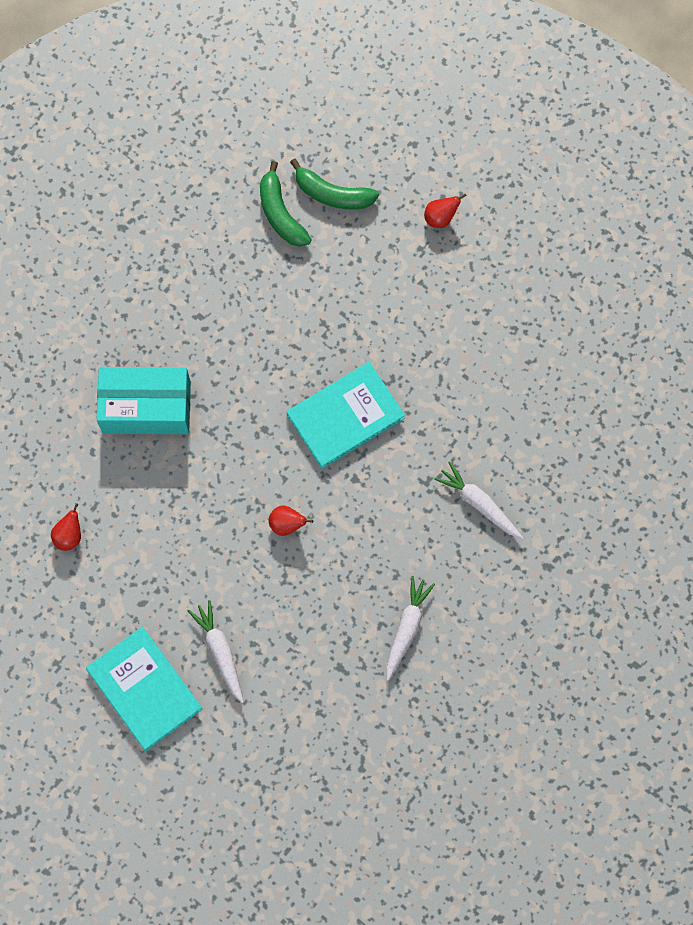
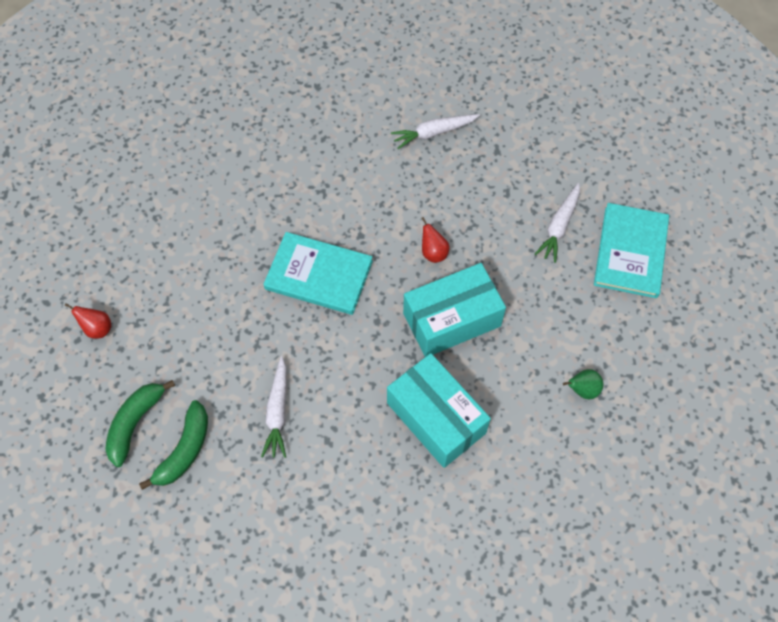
camera: 130 degrees left, 10 degrees down
(69, 536) = (582, 390): red pear -> green pear
(214, 487) = (452, 319): none -> turquoise box
(333, 194) = (135, 423): green banana -> green banana turned 135 degrees counterclockwise
(479, 503) = (309, 151): white carrot -> white carrot (277, 412)

